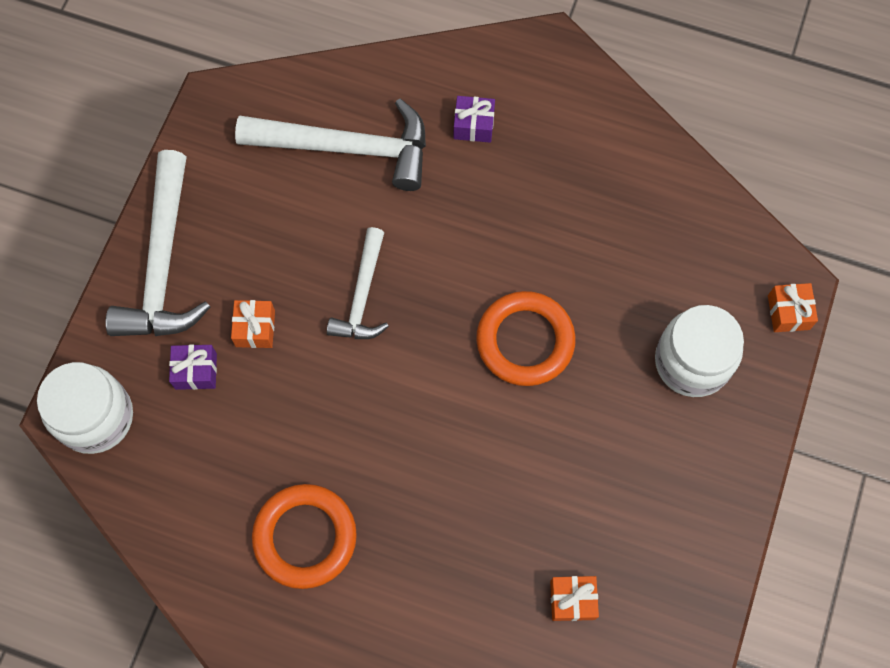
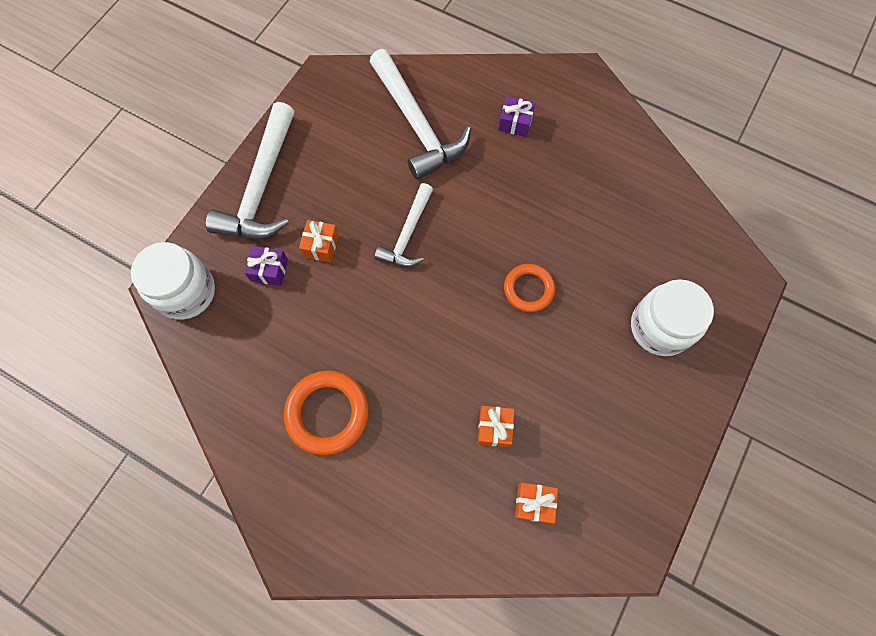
camera: 10 degrees right, 0 degrees up
(348, 148) = (417, 125): white hammer -> white hammer turned 45 degrees clockwise
(525, 341) = (528, 289): orange ring -> orange ring, size x0.65
(788, 312) = (743, 301): orange gift -> orange gift (494, 428)

